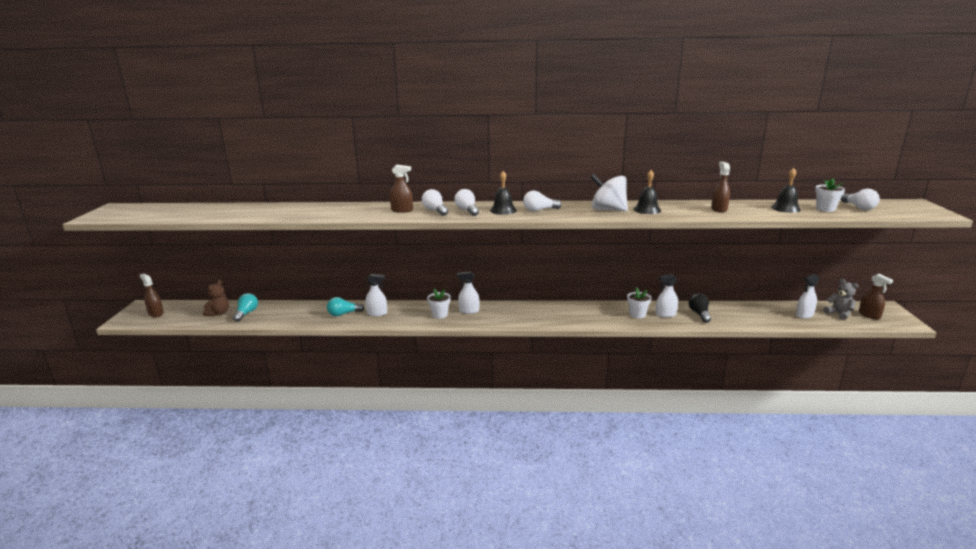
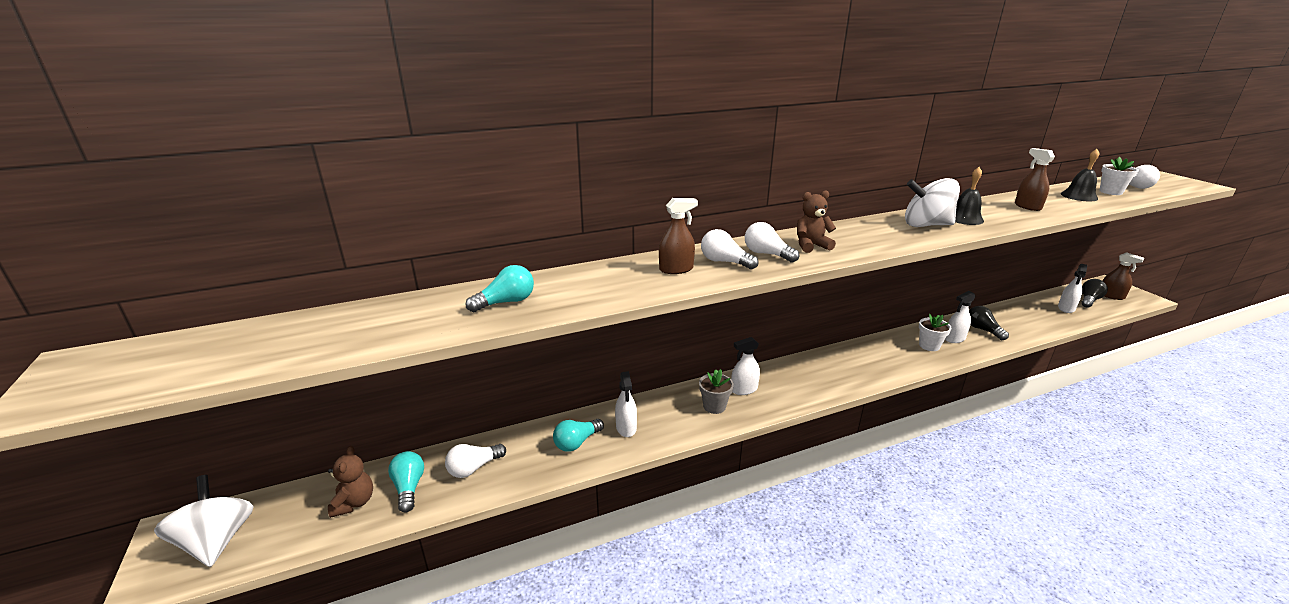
camera: 25 degrees left, 5 degrees up
(156, 313) = (217, 541): brown spray bottle -> white spinning top
(296, 211) = (506, 302): none -> turquoise light bulb
(377, 313) = (626, 427): white spray bottle -> white spray bottle turned 105 degrees clockwise
(439, 315) = (714, 406): white flower pot -> grey flower pot
(503, 210) = (811, 246): black bell -> brown teddy bear
(539, 210) = (854, 238): white light bulb -> white light bulb (474, 468)
(839, 314) = (1089, 300): grey teddy bear -> black light bulb

